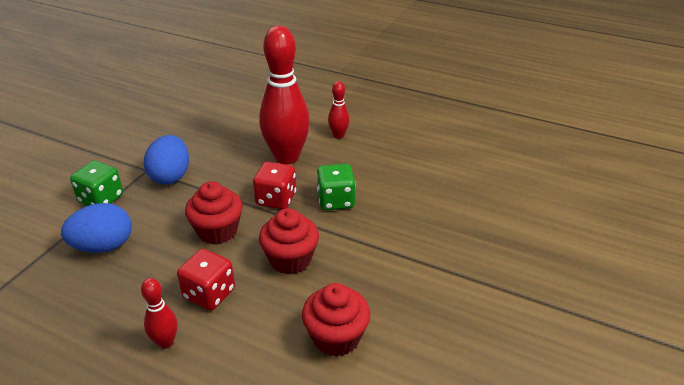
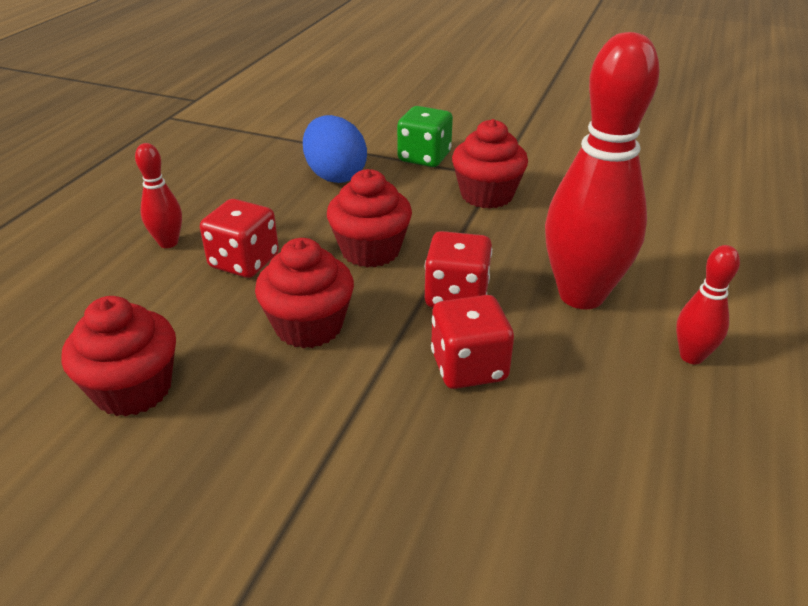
camera: 85 degrees right, 0 degrees up
(170, 176) = (487, 195): blue egg -> red cupcake
(336, 201) = (469, 367): green dice -> red dice

